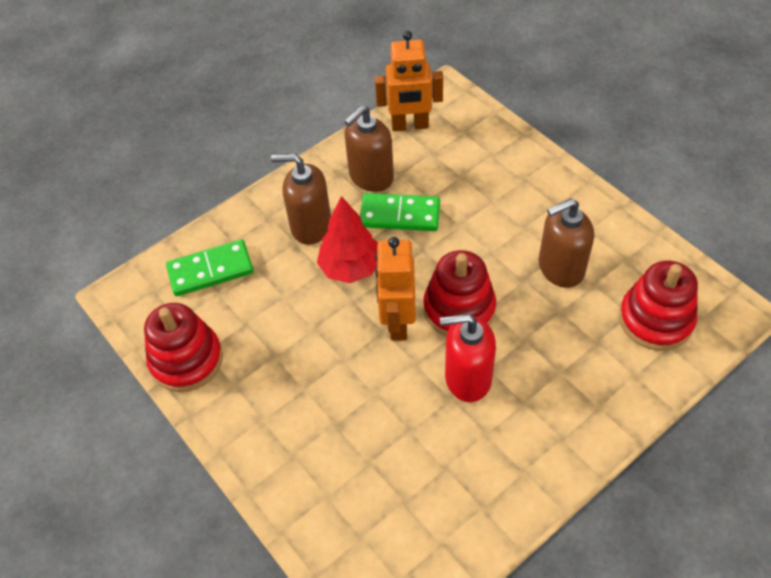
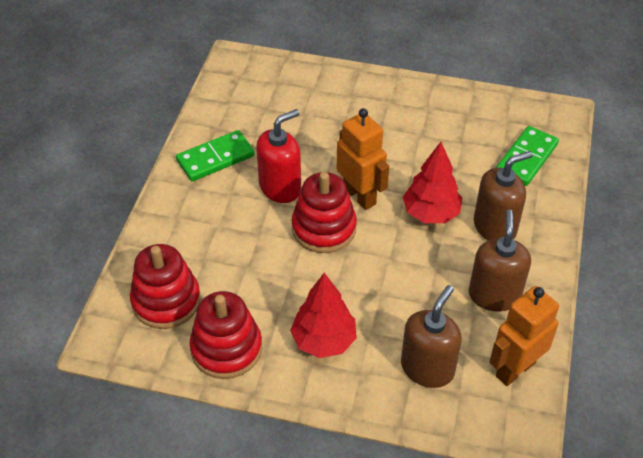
camera: 140 degrees right, 5 degrees down
(186, 360) = (472, 104): red stacking toy -> red stacking toy (226, 348)
(400, 215) = (436, 275): green domino -> green domino (215, 158)
(535, 214) = (324, 341): none -> red tree
(560, 268) = (268, 302): brown soap dispenser -> brown soap dispenser (427, 368)

